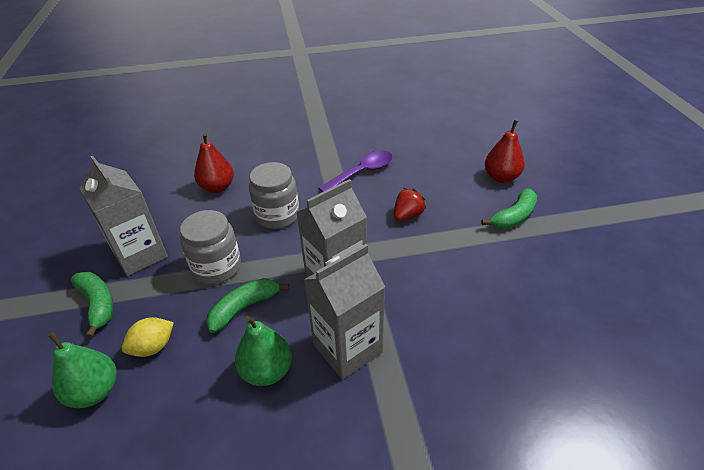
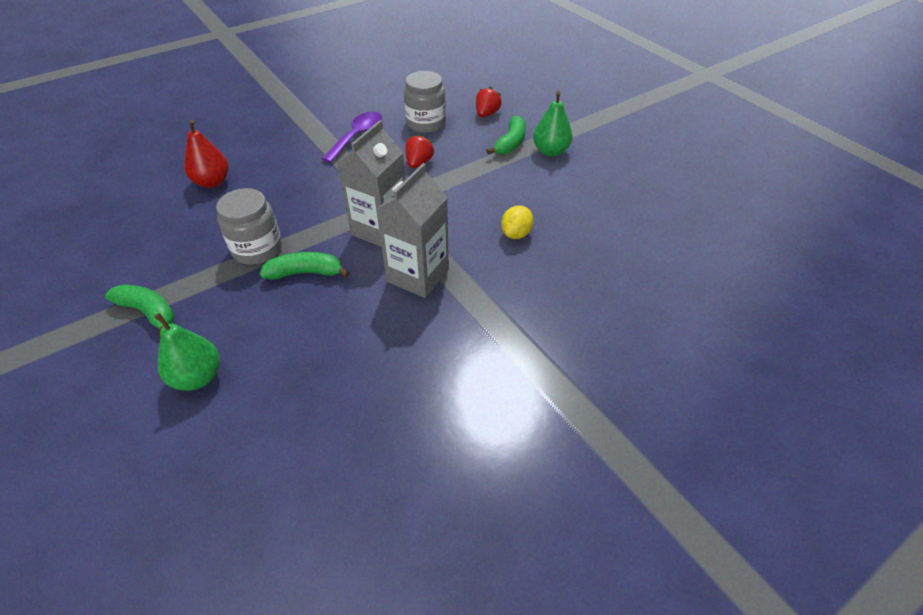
camera: 25 degrees left, 5 degrees up
(140, 255) = (166, 260): grey carton -> none
(153, 347) = (234, 327): yellow lemon -> yellow lemon (516, 234)
(244, 307) = (306, 273): green banana -> green banana turned 60 degrees clockwise
(267, 371) = (356, 312): green pear -> green pear (550, 151)
(277, 215) = (293, 192): grey jar -> grey jar (426, 123)
(501, 177) = (486, 114): red pear -> red strawberry

